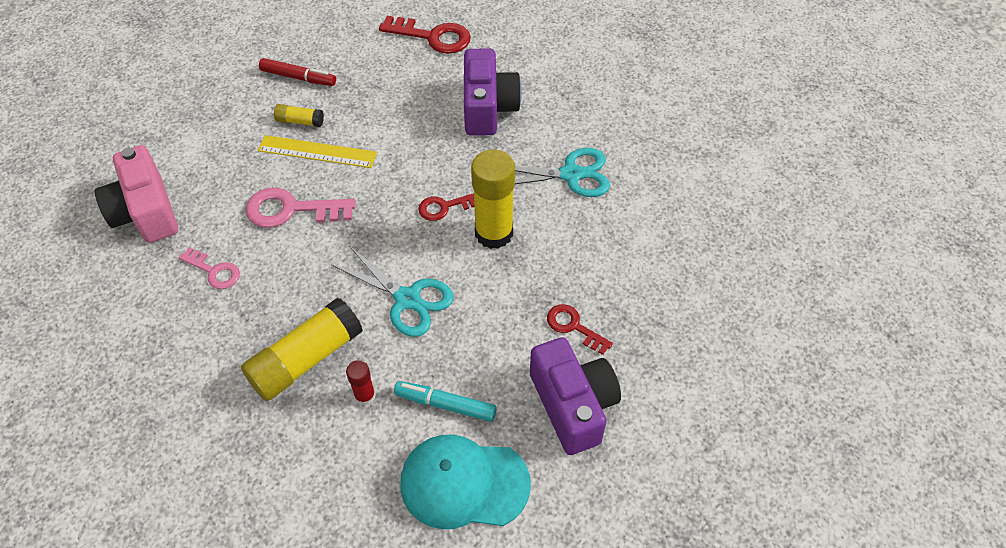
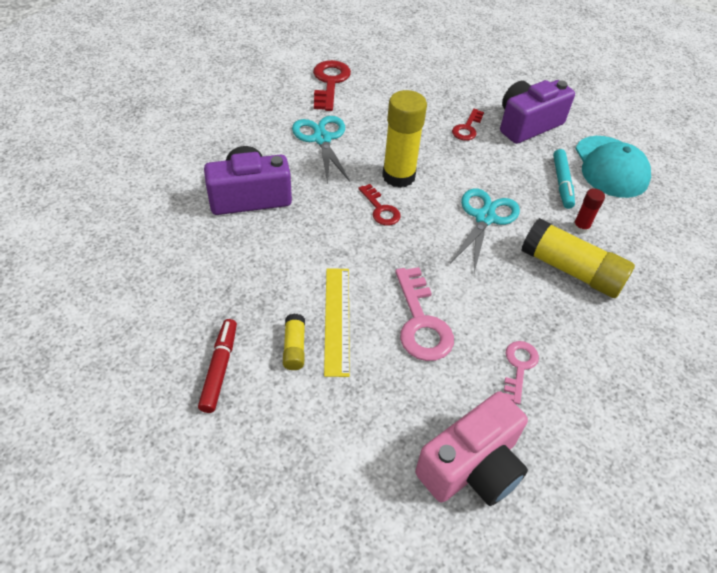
camera: 105 degrees left, 5 degrees down
(433, 37) = (140, 254): red key -> red key (330, 82)

